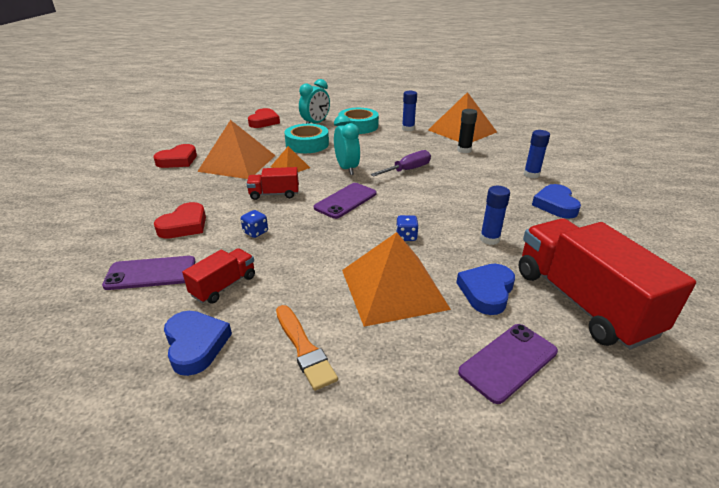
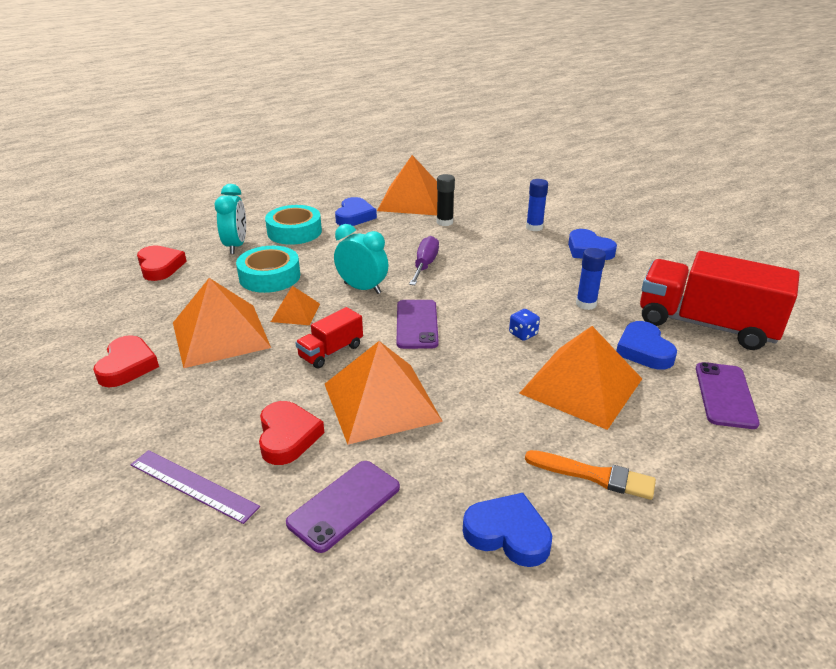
camera: 40 degrees left, 0 degrees up
(114, 225) = (193, 485): none -> purple ruler
(224, 286) = (442, 469): red truck -> none
(255, 232) = (381, 401): blue dice -> orange pyramid
(408, 129) = (354, 216): blue glue stick -> blue heart

